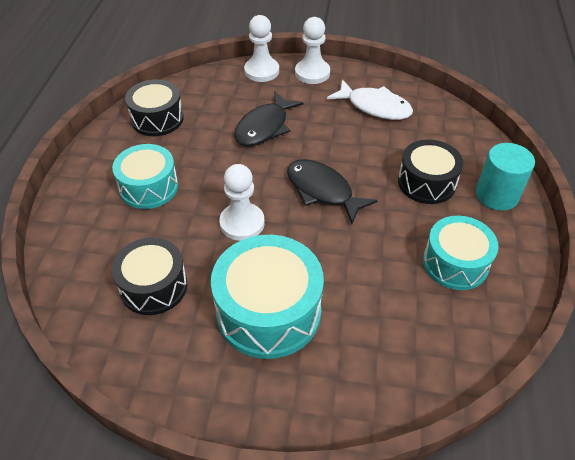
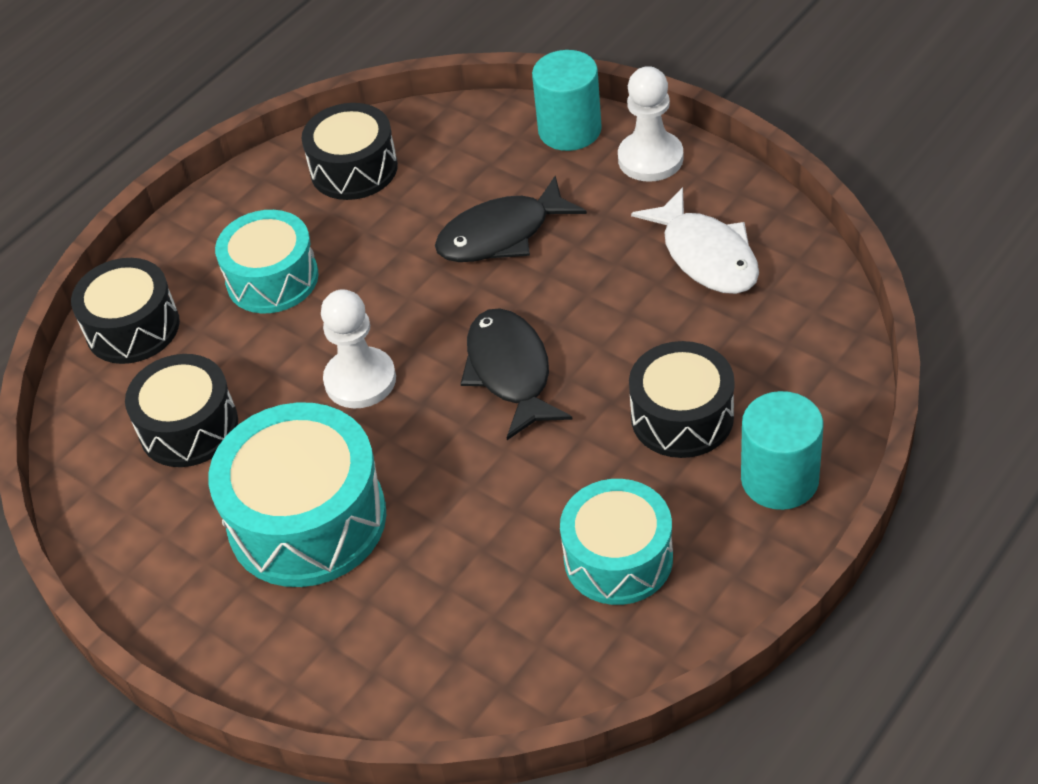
camera: 35 degrees right, 0 degrees up
(75, 242) = (133, 328): none -> black drum
(261, 71) = (569, 130): white pawn -> turquoise cylinder

